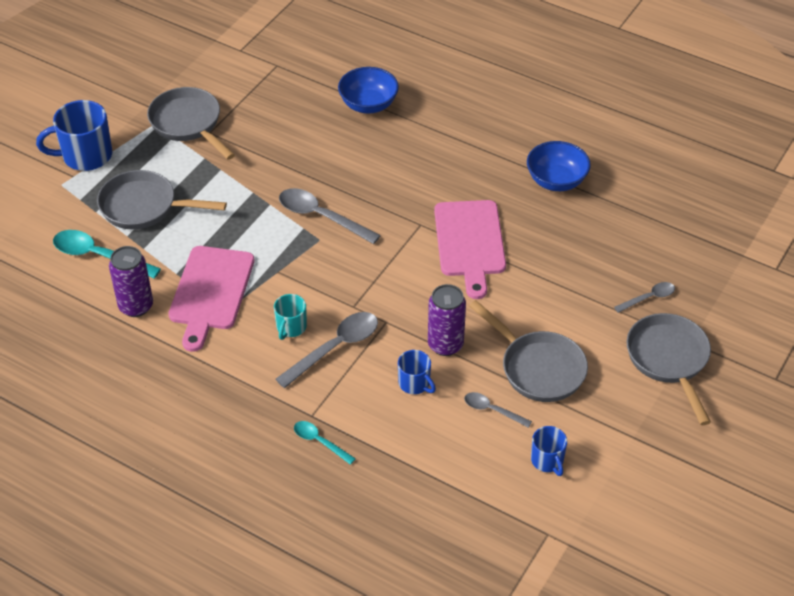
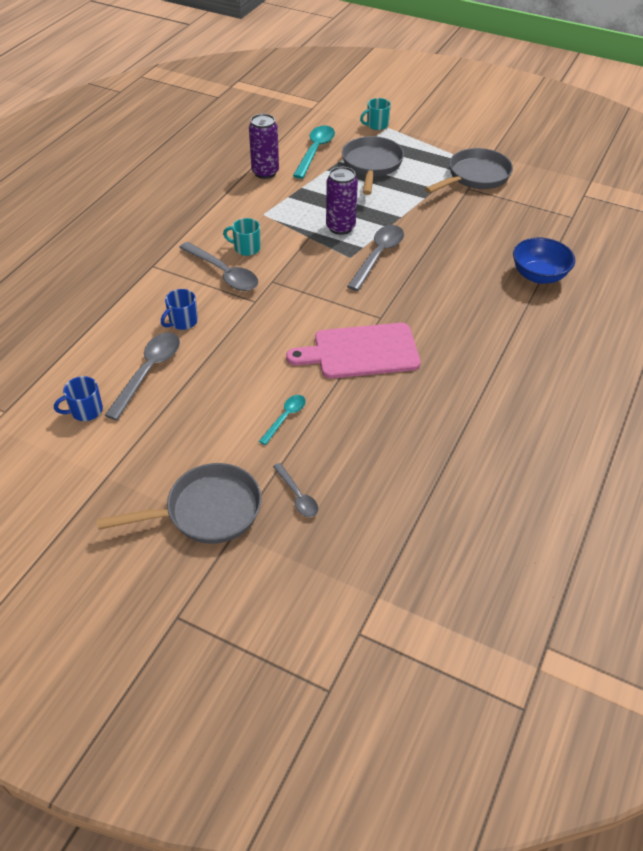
camera: 85 degrees right, 0 degrees up
(53, 194) = (377, 125): none -> turquoise mug
(86, 156) = (422, 134): blue mug -> none
(210, 292) = (282, 205): pink cutting board -> none
(319, 441) = (125, 271): turquoise spoon -> turquoise spoon (285, 417)
(445, 345) = (228, 339): purple can -> purple can (340, 227)
(492, 410) = (149, 372): grey spoon -> grey spoon, size x1.78
(538, 368) = (198, 403): grey pan -> none
(556, 181) = (466, 417): blue bowl -> none

